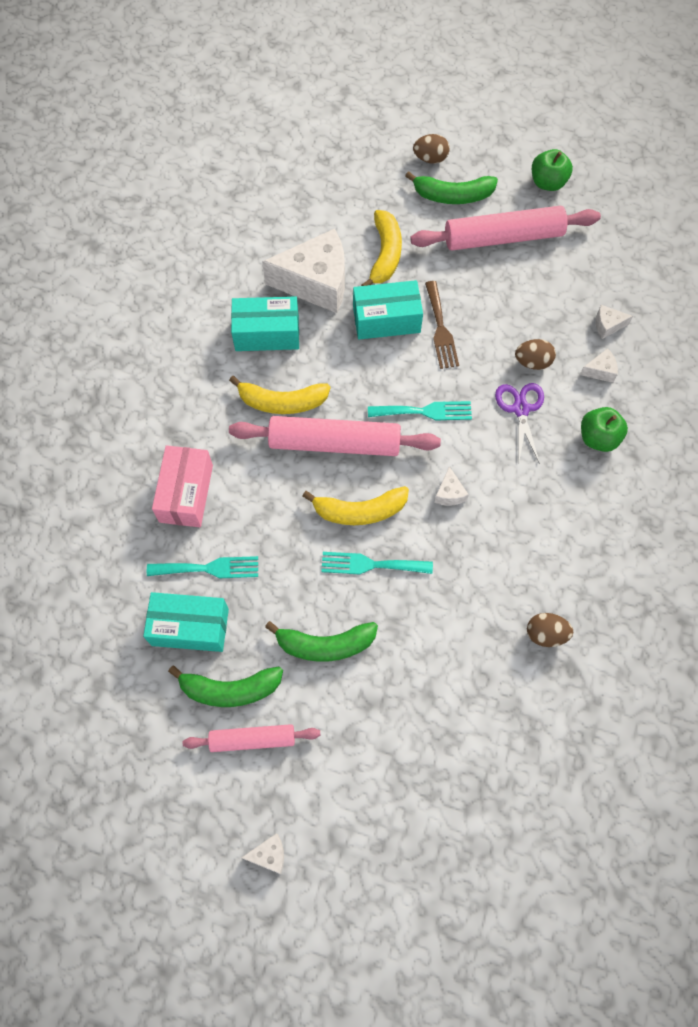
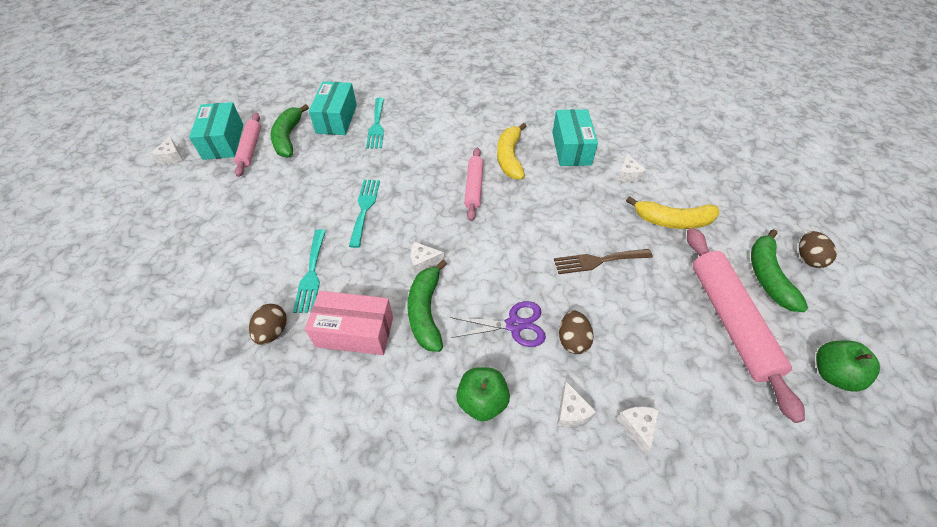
camera: 90 degrees right, 15 degrees down
(186, 493) = (434, 113): pink box -> pink box (355, 331)
(316, 282) = (627, 175): white cheese -> white cheese, size x0.41
(325, 644) = (306, 183): green banana -> green banana (426, 311)
(334, 443) = (474, 187): pink rolling pin -> pink rolling pin, size x0.58
(359, 511) = (412, 202): yellow banana -> none
(386, 319) = (600, 221): turquoise box -> turquoise box (223, 141)
(425, 411) = (506, 246): turquoise fork -> turquoise fork (311, 274)

